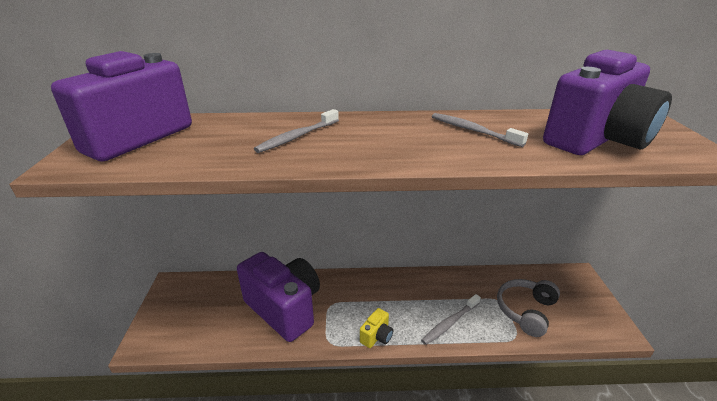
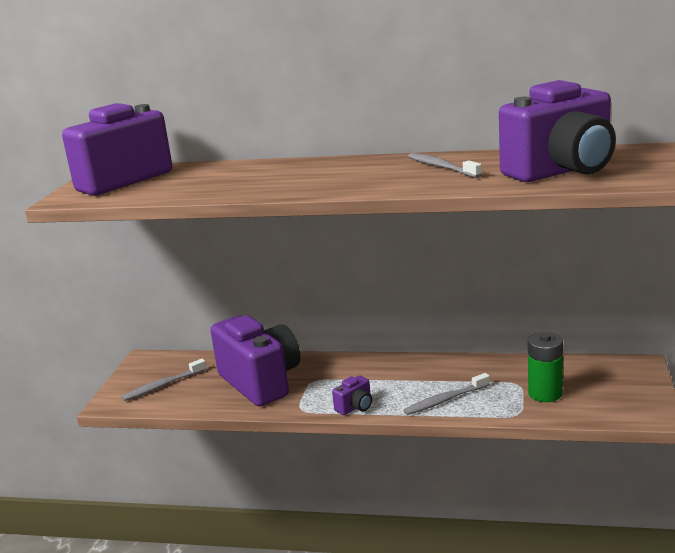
camera: 15 degrees right, 10 degrees down
(297, 137) = (265, 176): grey toothbrush -> grey toothbrush (163, 385)
(377, 336) = (355, 407): yellow camera -> purple camera
(525, 311) = (545, 393): grey headphones -> green battery

